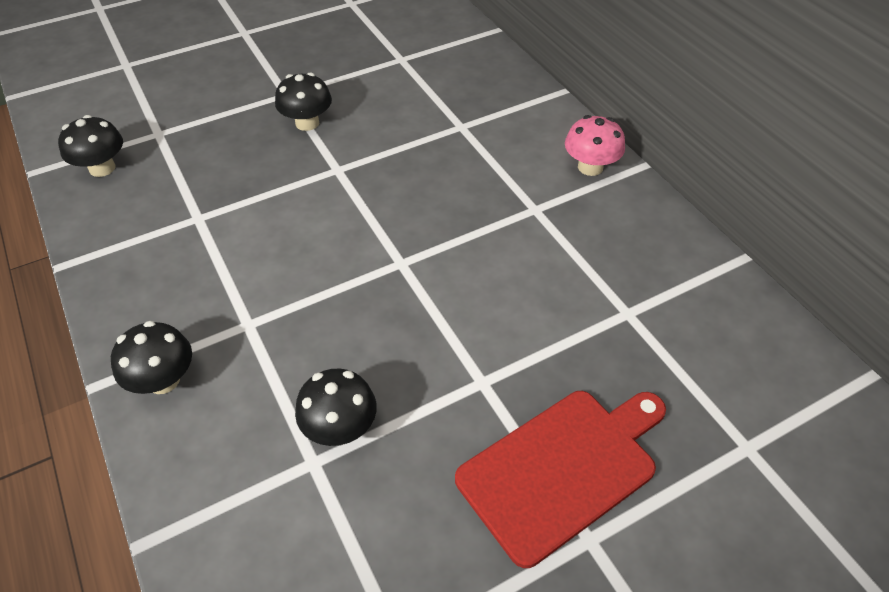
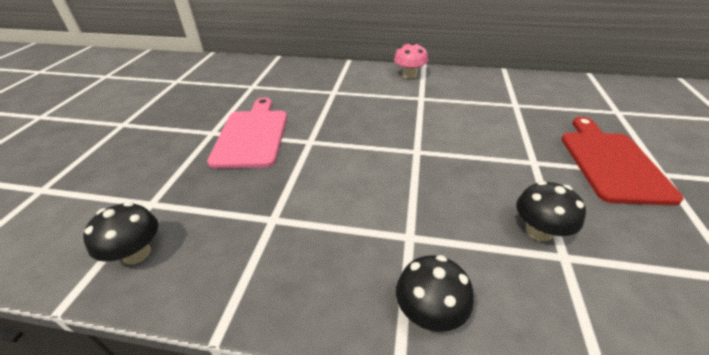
camera: 50 degrees left, 10 degrees down
(307, 123) = (252, 135): black mushroom -> pink cutting board

